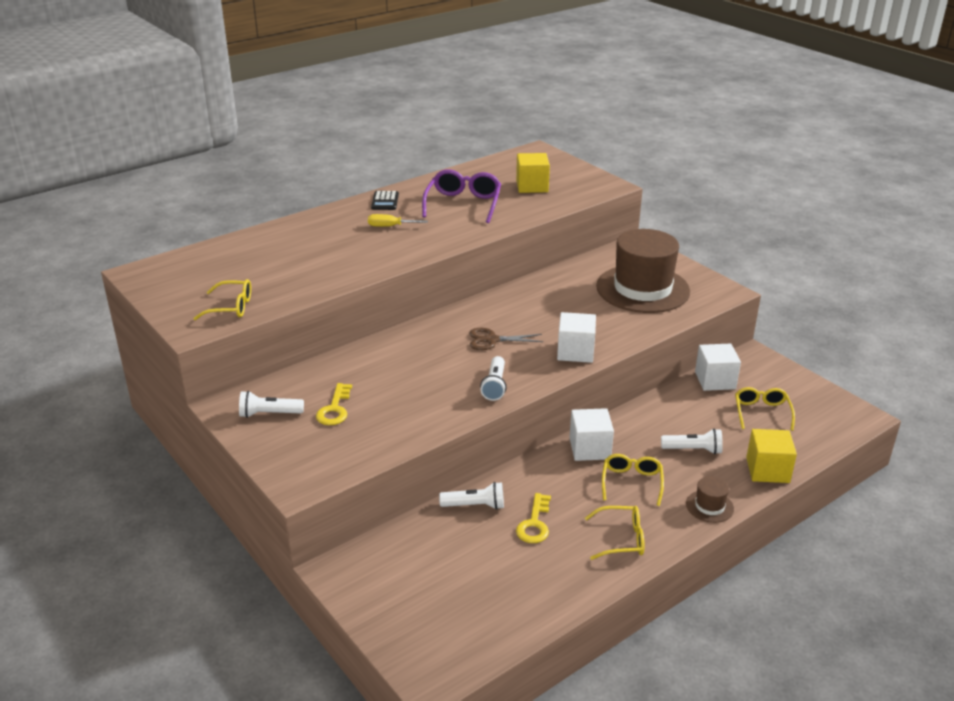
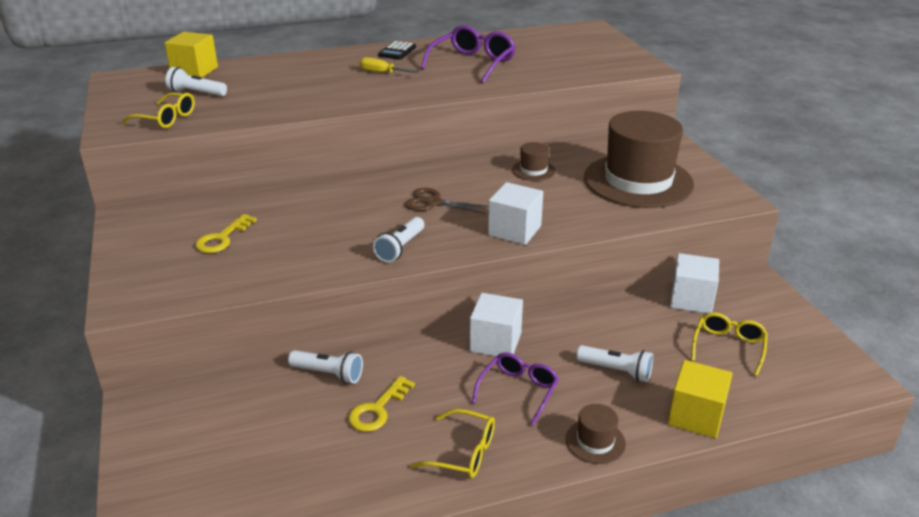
camera: 20 degrees right, 0 degrees up
(269, 414) = (158, 230): white flashlight -> white flashlight (196, 93)
(532, 186) = (558, 57): yellow cube -> yellow cube (194, 71)
(553, 294) = (533, 170): none -> brown hat
(631, 482) = (518, 391): yellow glasses -> purple glasses

